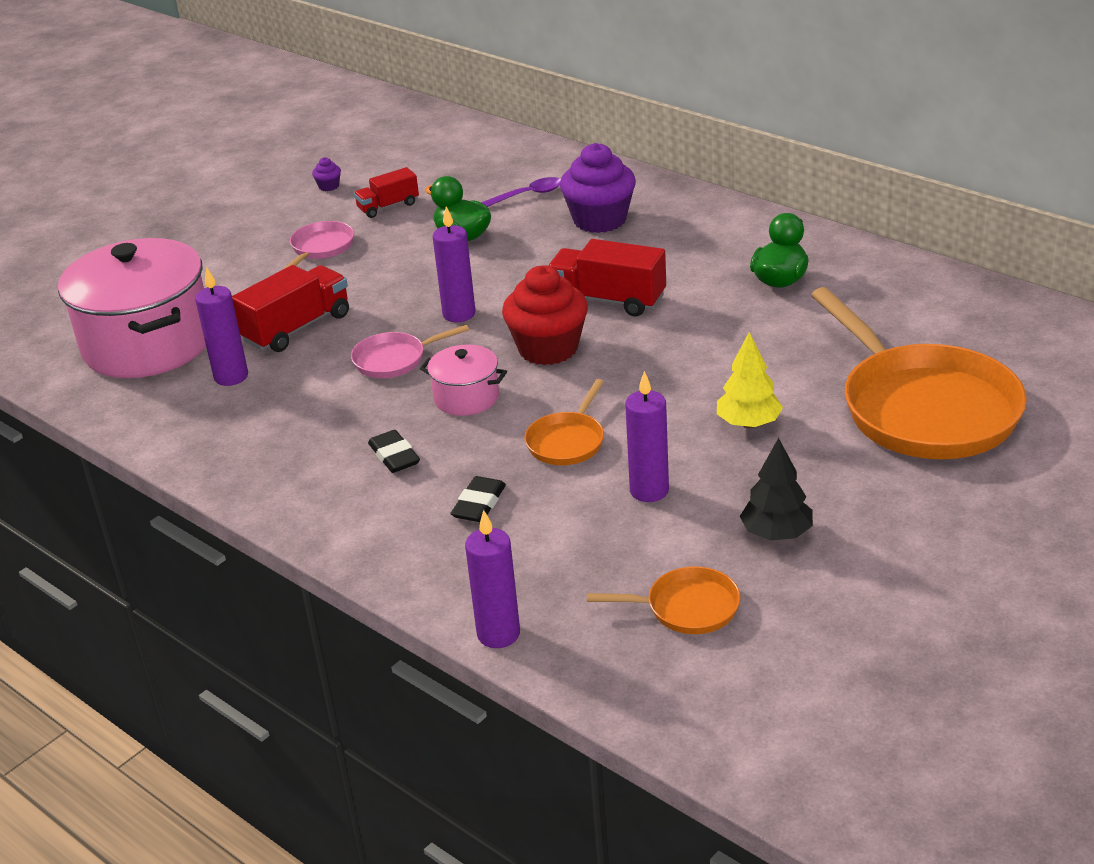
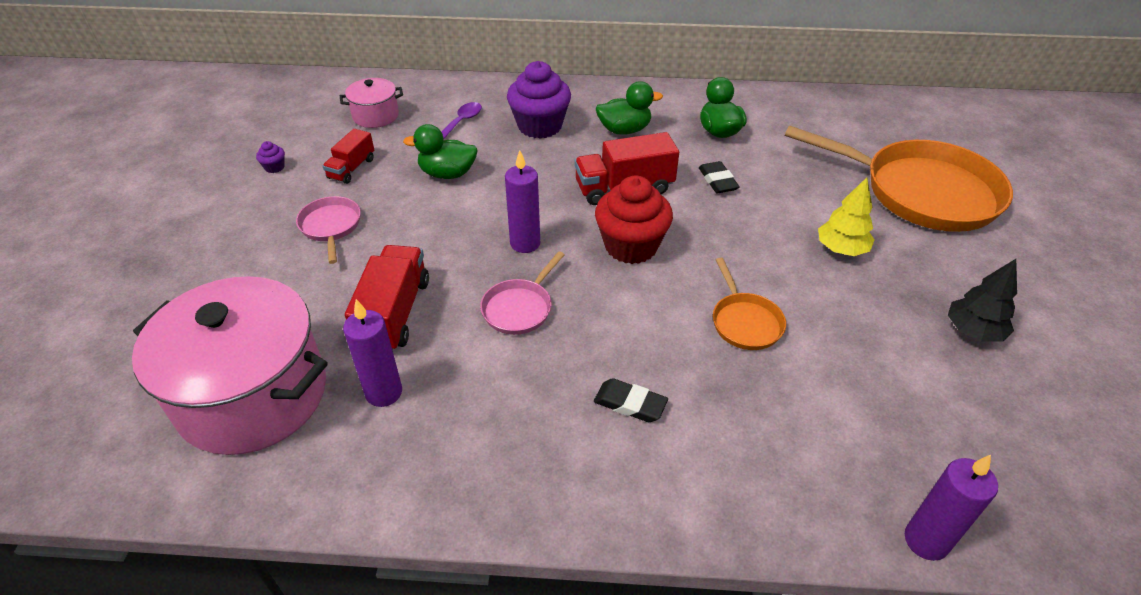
camera: 40 degrees left, 10 degrees up
(466, 398) = (621, 318): pink pot -> pink pot (375, 116)
(479, 504) = (753, 416): black eraser -> black eraser (717, 181)
(649, 491) = (853, 337): purple candle -> none
(680, 249) = (624, 130): none -> green duck
(686, 608) = (1007, 429): orange pan -> none

